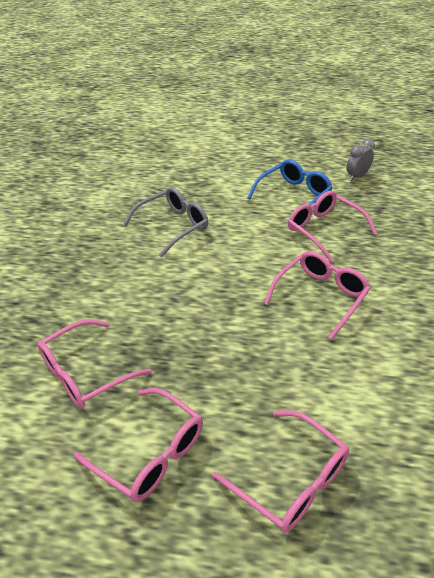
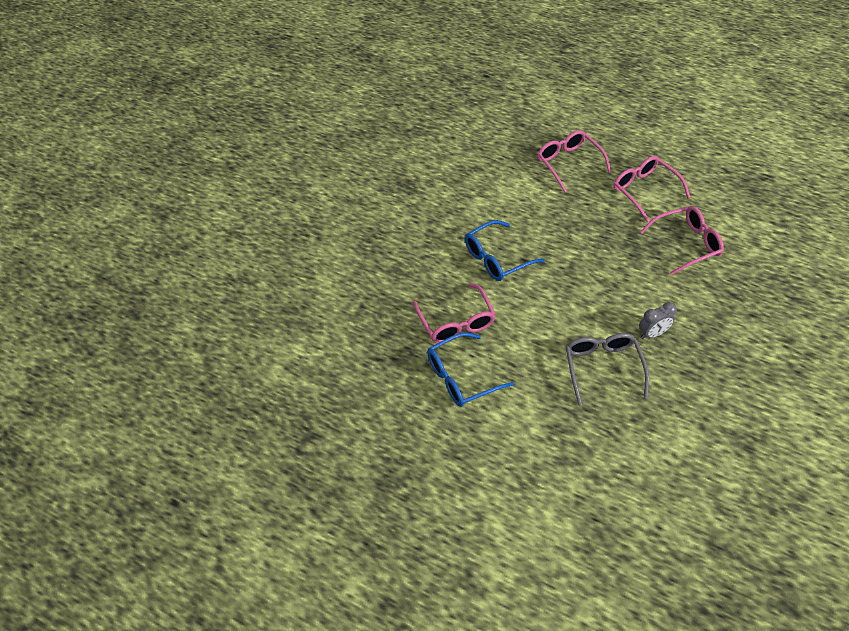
camera: 160 degrees left, 10 degrees up
(173, 226) = (602, 367): grey glasses -> grey glasses turned 105 degrees clockwise
(320, 296) = (496, 258): pink glasses -> blue glasses
(357, 176) = (375, 388): grey clock -> grey clock (652, 333)

